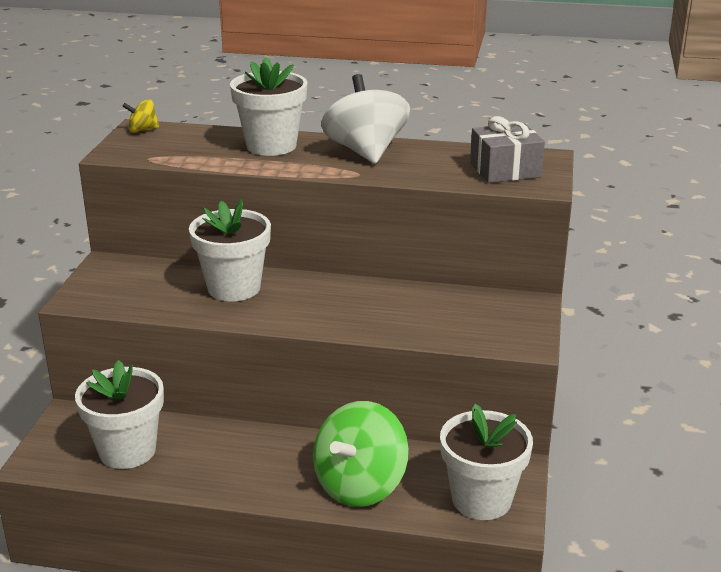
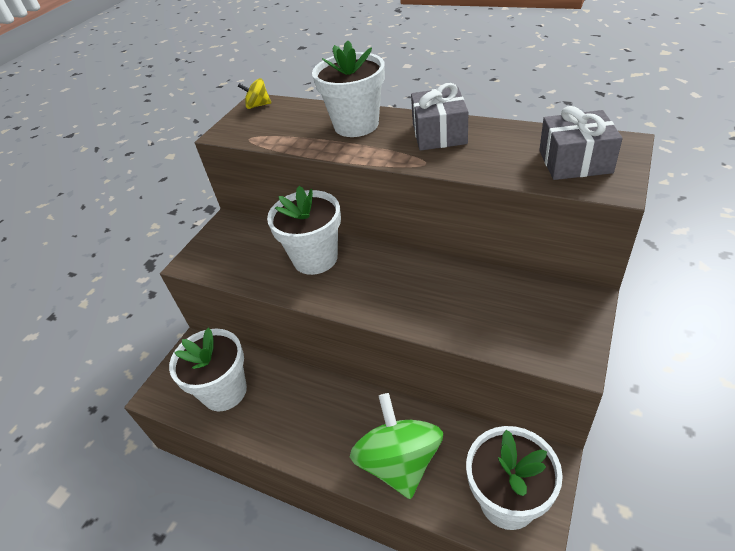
camera: 20 degrees right, 15 degrees up
(360, 485) = (399, 462): green spinning top -> green spinning top turned 120 degrees clockwise
(365, 152) = (439, 134): white spinning top -> grey gift

